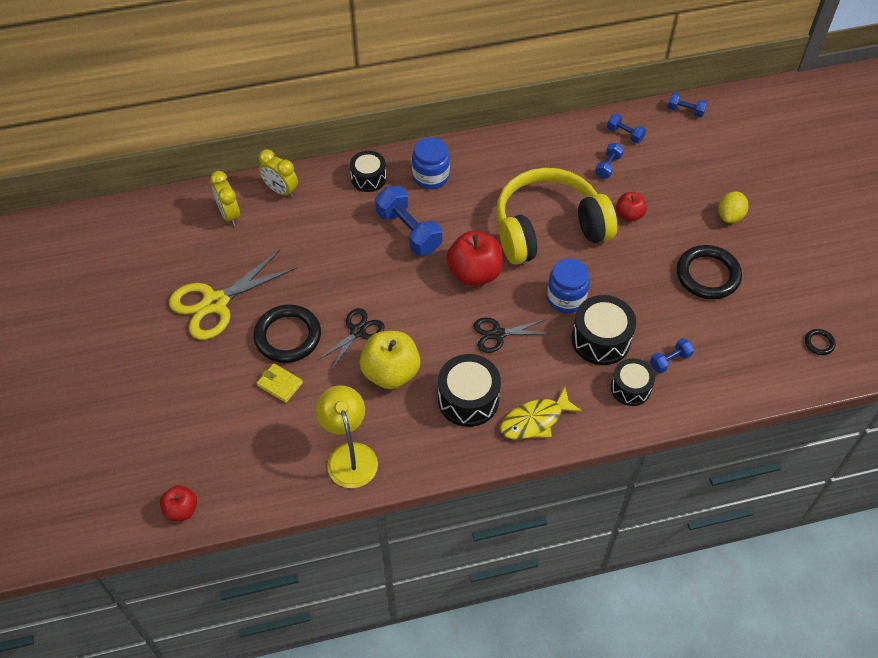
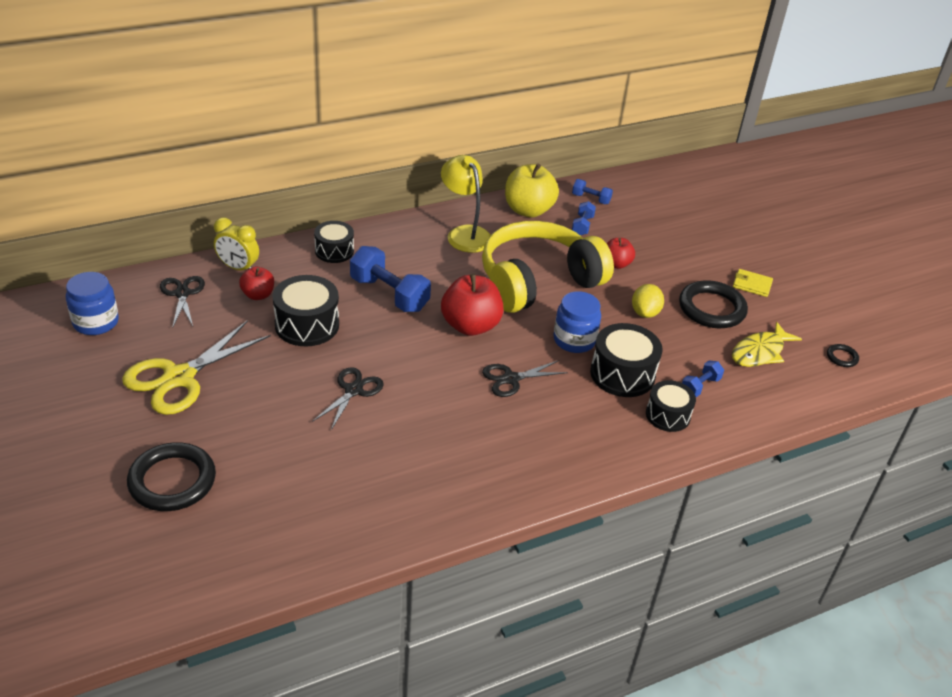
camera: 15 degrees left, 15 degrees down
(181, 510) = (170, 598): red apple -> red apple (258, 295)
(229, 215) = (182, 294): yellow clock -> black scissors
(280, 384) = (272, 450): yellow wallet -> yellow wallet (752, 285)
(288, 336) = (272, 402): black ring -> black ring (172, 481)
(349, 455) = (371, 514): yellow lamp -> yellow lamp (465, 233)
(391, 372) = (400, 426): yellow apple -> yellow apple (528, 210)
(430, 177) = (401, 245): blue jar -> blue jar (96, 322)
(468, 399) = (495, 443): black drum -> black drum (307, 325)
(535, 420) = (575, 456): yellow fish -> yellow fish (760, 352)
(685, 111) = (643, 178): blue dumbbell -> none
(730, 216) = (715, 258): yellow lemon -> yellow lemon (645, 313)

